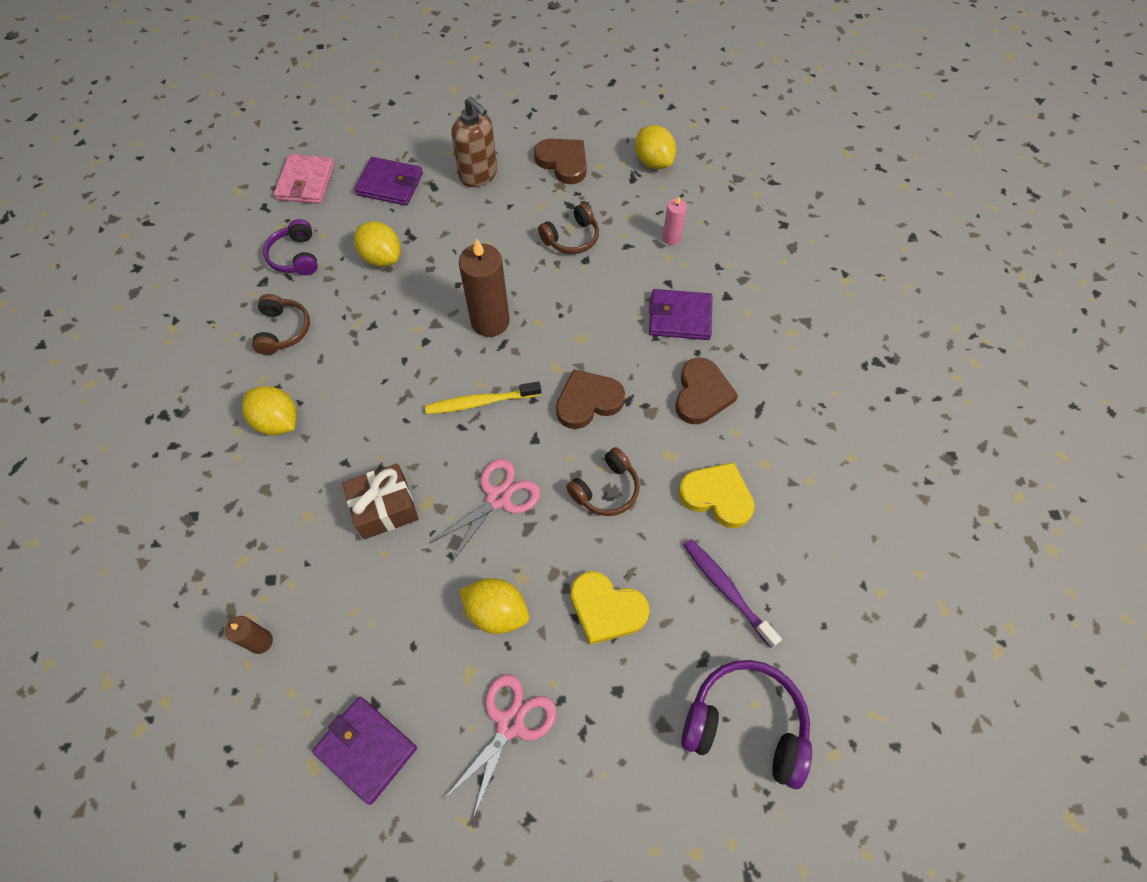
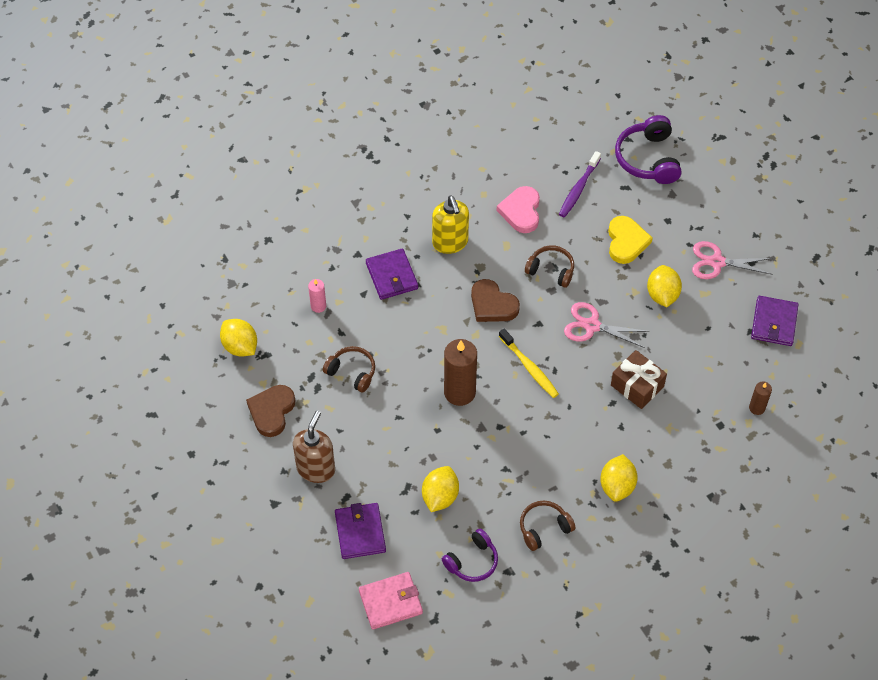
camera: 115 degrees left, 5 degrees down
(653, 162) = (240, 346): yellow lemon -> yellow lemon turned 75 degrees counterclockwise
(701, 394) = (450, 243): brown heart -> yellow soap dispenser
(717, 496) = (521, 211): yellow heart -> pink heart

